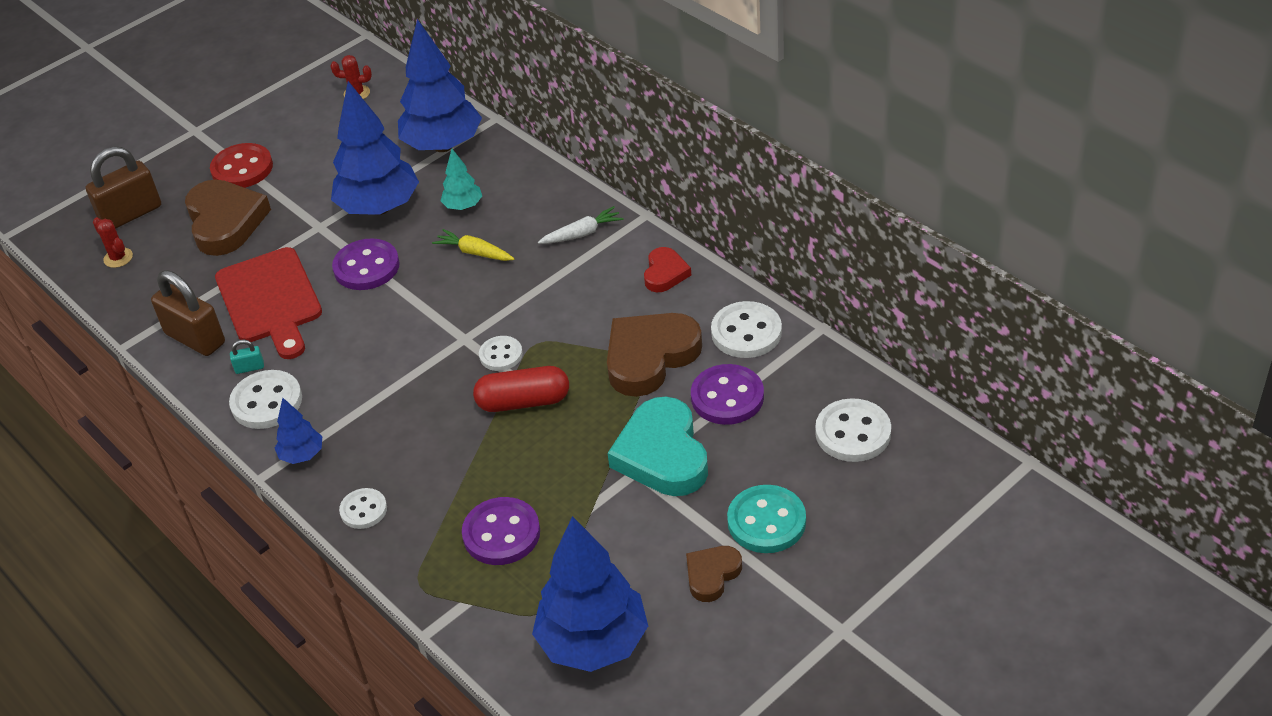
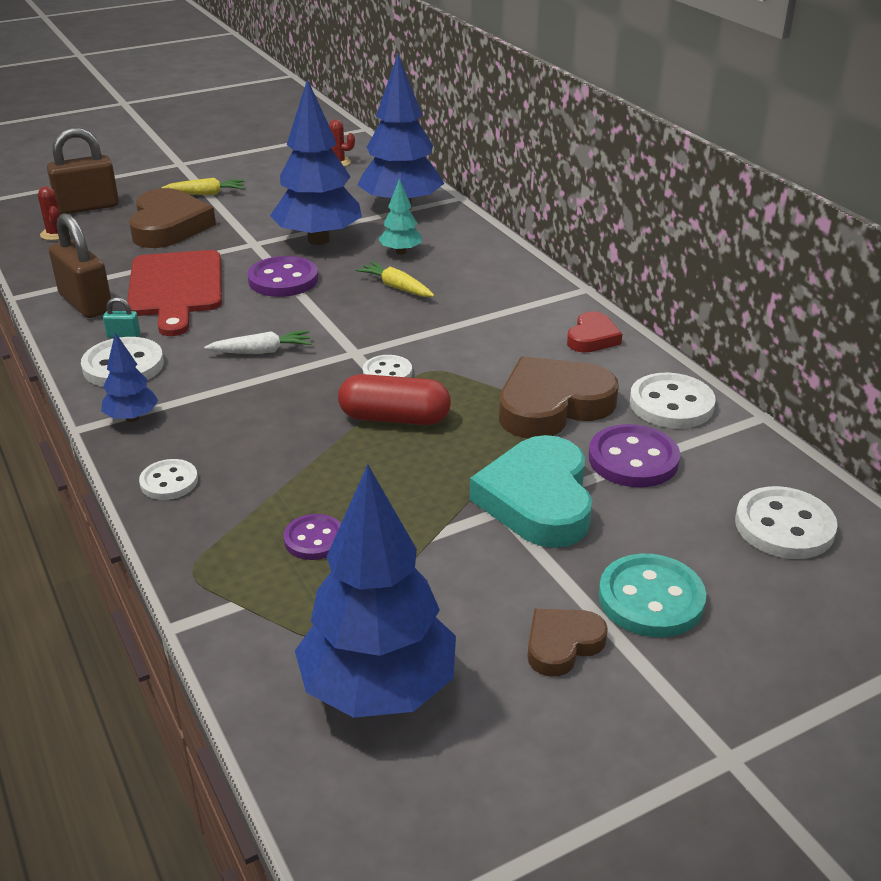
camera: 10 degrees right, 10 degrees down
(242, 168) = (206, 194): red button -> yellow carrot
(501, 533) = (314, 539): purple button -> purple button, size x0.62
(582, 233) = (513, 292): white carrot -> white carrot (261, 351)

